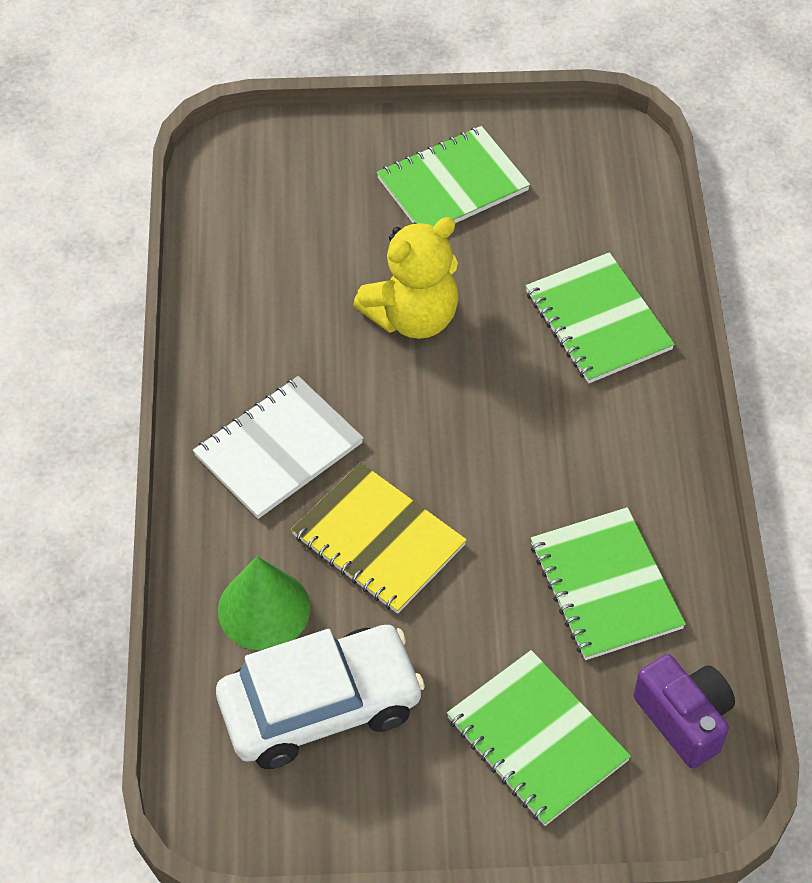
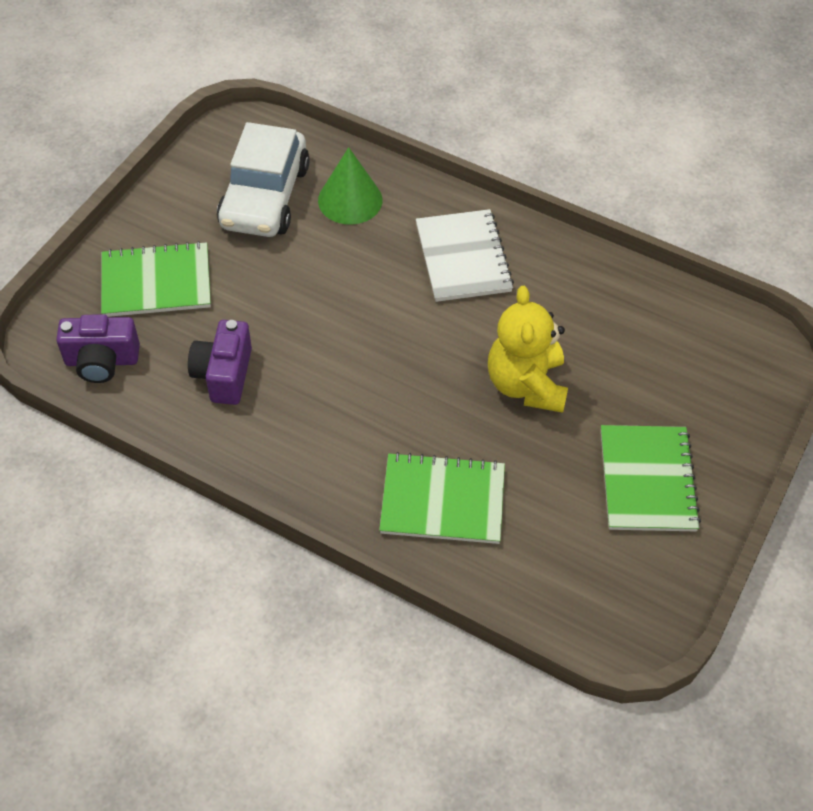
camera: 120 degrees right, 0 degrees up
(378, 540) = (354, 275): yellow notebook -> none
(606, 585) = (224, 374): green notebook -> purple camera

